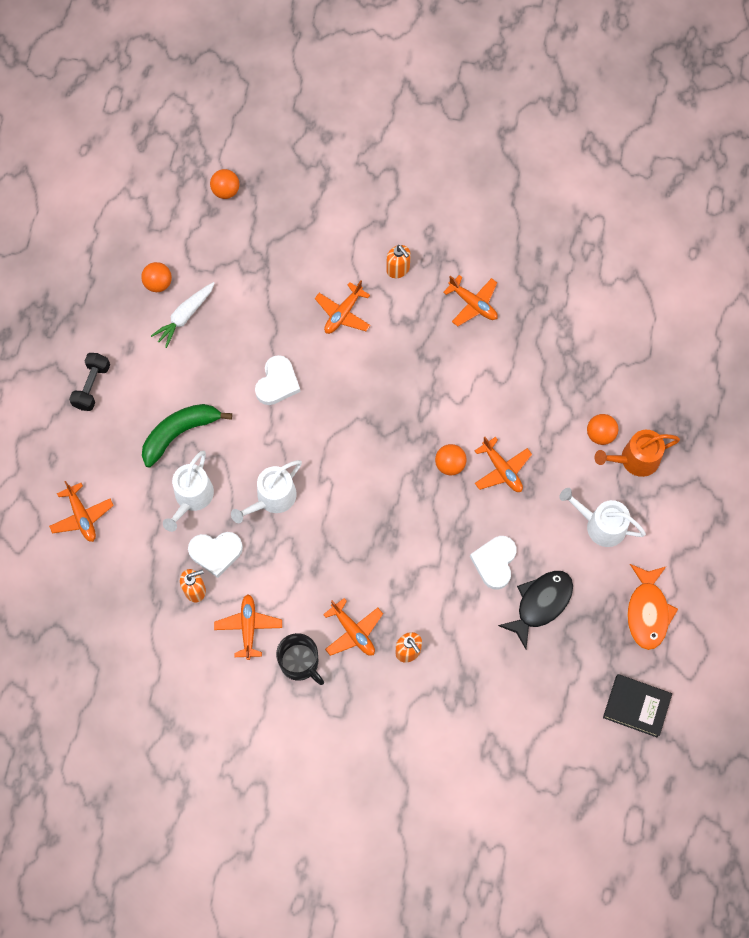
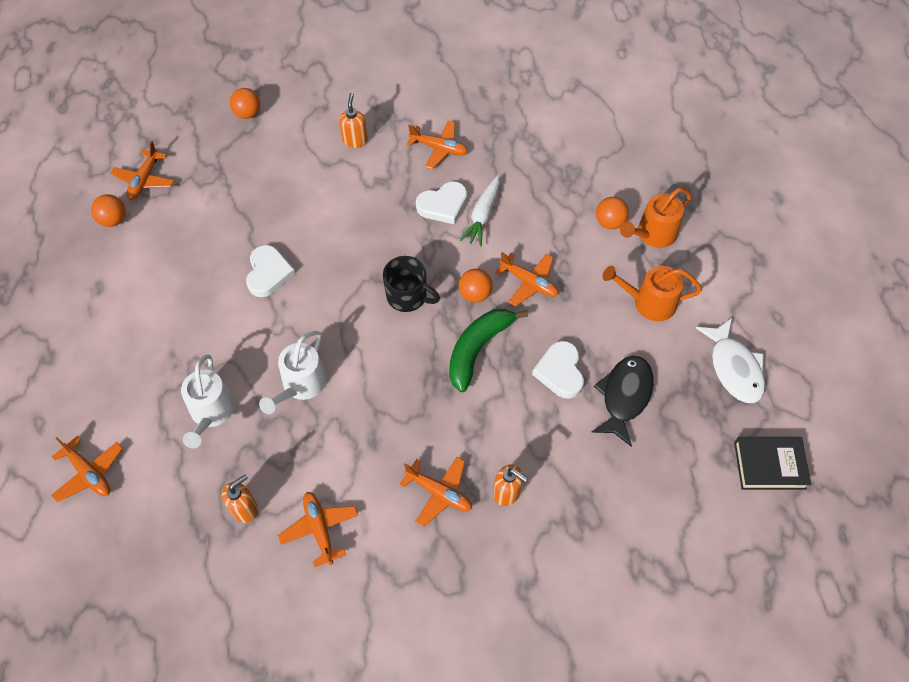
camera: 20 degrees left, 10 degrees down
(92, 386) = (66, 336): black dumbbell -> none
(180, 433) = (178, 352): green banana -> green banana (478, 349)
(185, 316) = (151, 241): white carrot -> white carrot (482, 215)
(216, 553) = (256, 461): white heart -> white heart (443, 205)
(226, 191) = (160, 122): orange ball -> orange ball (248, 114)
(300, 662) = (392, 547): black mug -> black mug (407, 296)
(343, 313) = (314, 192): orange plane -> orange plane (144, 180)
(398, 269) = (355, 140): orange soap dispenser -> orange soap dispenser turned 120 degrees counterclockwise
(601, 525) = (649, 302): white watering can -> orange watering can
(647, 612) = (734, 368): orange fish -> white fish

